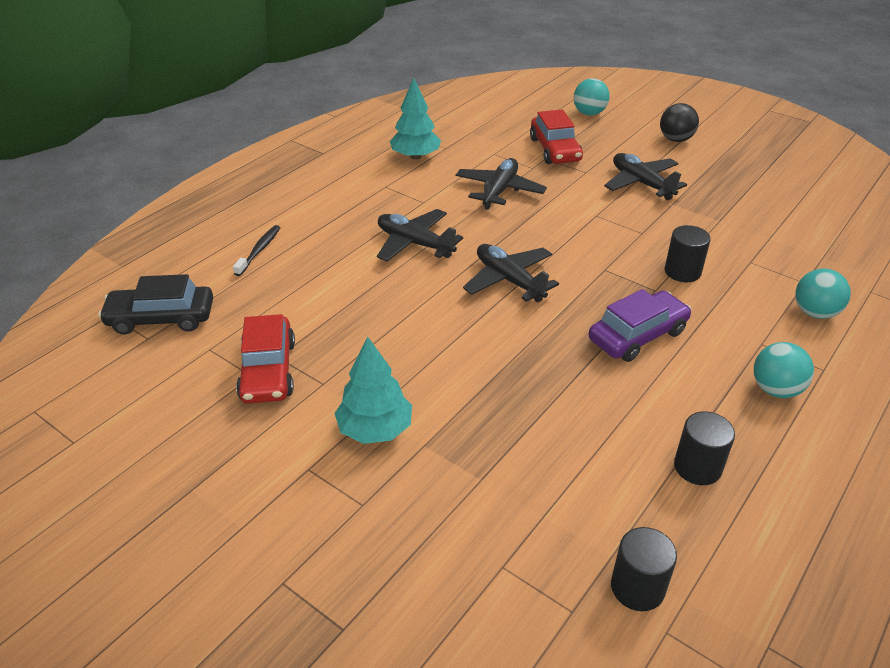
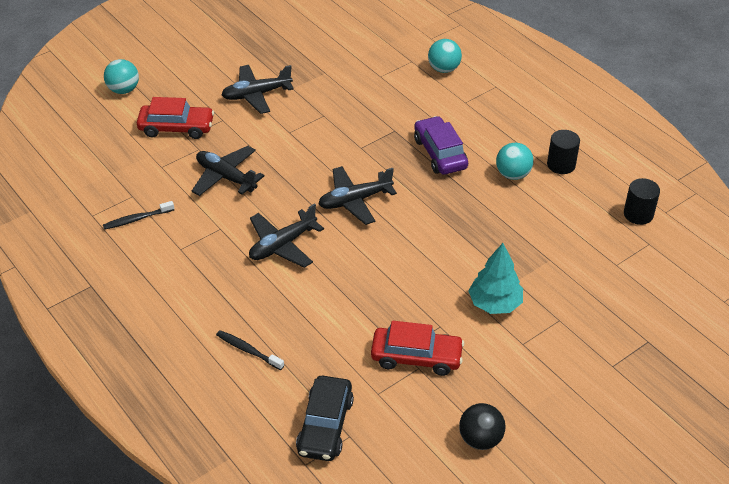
camera: 75 degrees left, 5 degrees up
(415, 156) = (137, 219): turquoise tree -> black toothbrush
(675, 139) = (199, 55): black ball -> black ball (480, 439)
(682, 272) = (379, 111): black cylinder -> none
(775, 389) = (507, 111): turquoise ball -> turquoise ball (513, 174)

